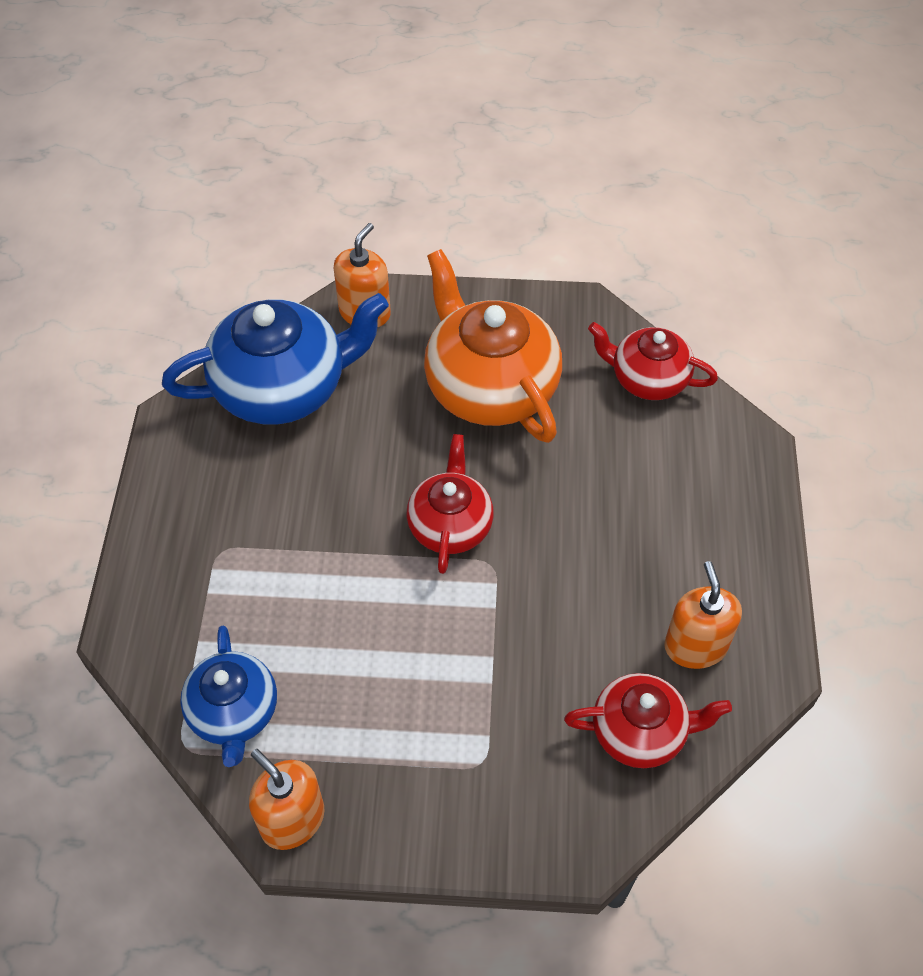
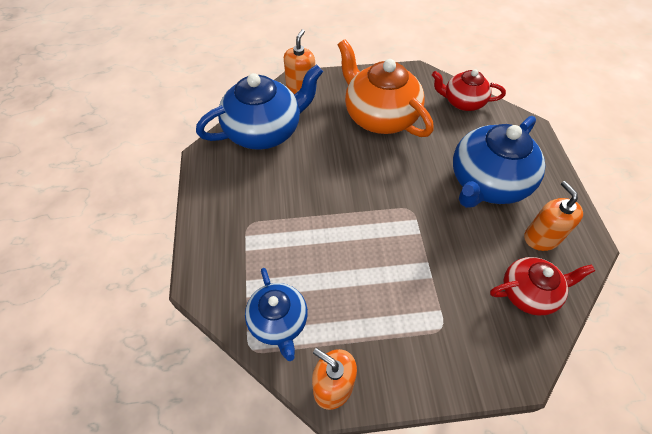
camera: 10 degrees left, 0 degrees up
(450, 524) = (380, 191): red teapot -> none
(638, 537) = (487, 183): none -> blue teapot

